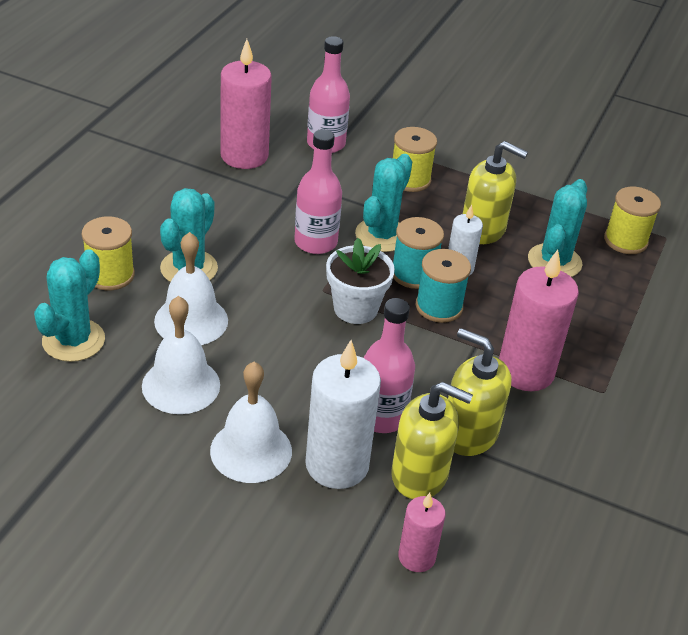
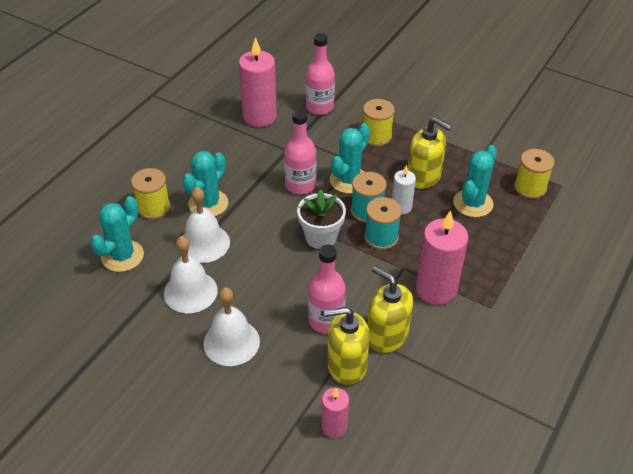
camera: 10 degrees right, 5 degrees up
(337, 465) = (289, 355): white candle -> none
(420, 475) = (346, 365): yellow soap dispenser -> yellow soap dispenser turned 150 degrees clockwise

